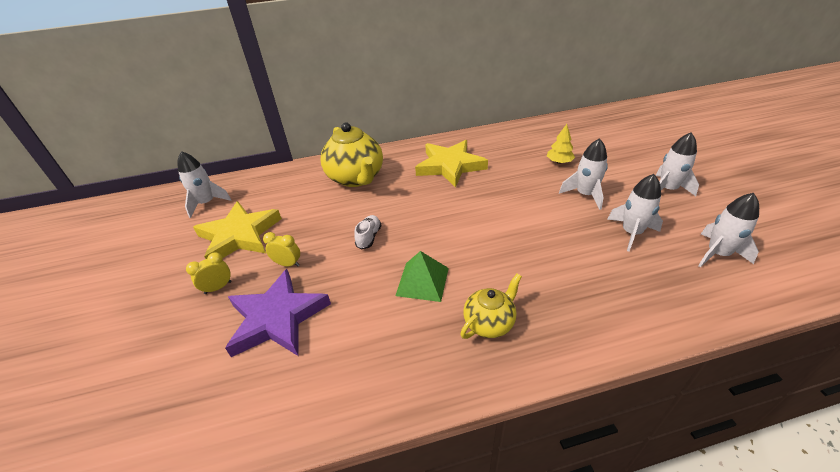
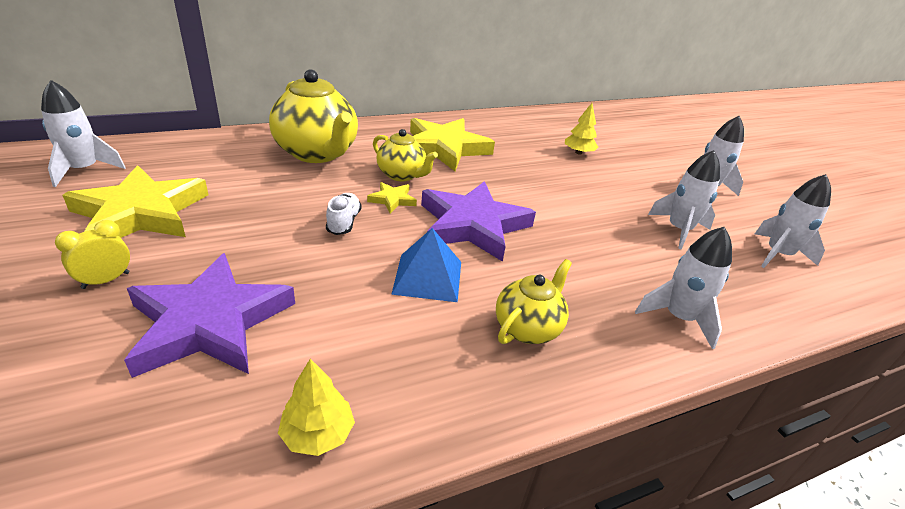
camera: 15 degrees left, 5 degrees down
(288, 264) = (222, 251): yellow clock -> none
(337, 400) = (318, 434): none -> yellow tree
(405, 216) = (392, 200): none -> yellow star
(415, 193) = (402, 175): none -> yellow teapot
(422, 281) = (428, 277): green pyramid -> blue pyramid
(462, 235) = (473, 225): none -> purple star
(585, 195) = (616, 188): white rocket -> white rocket (679, 318)

